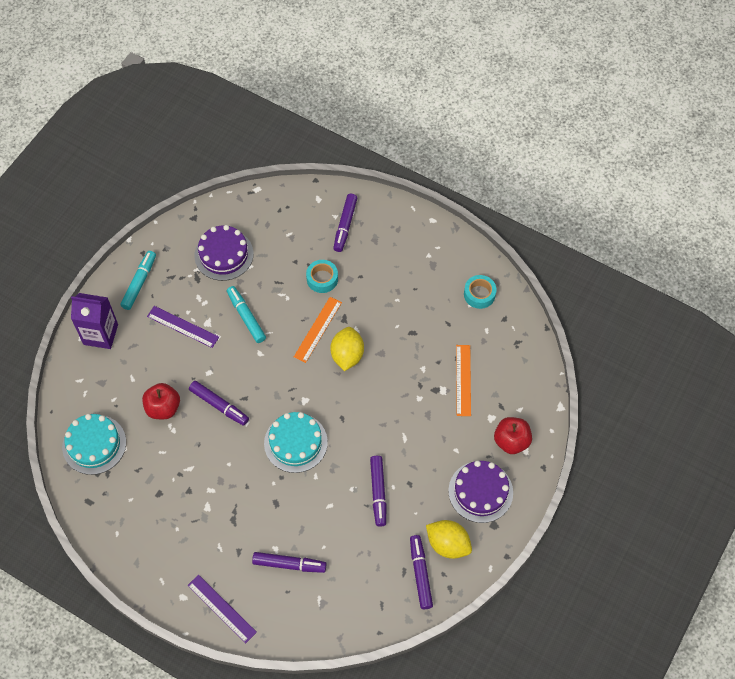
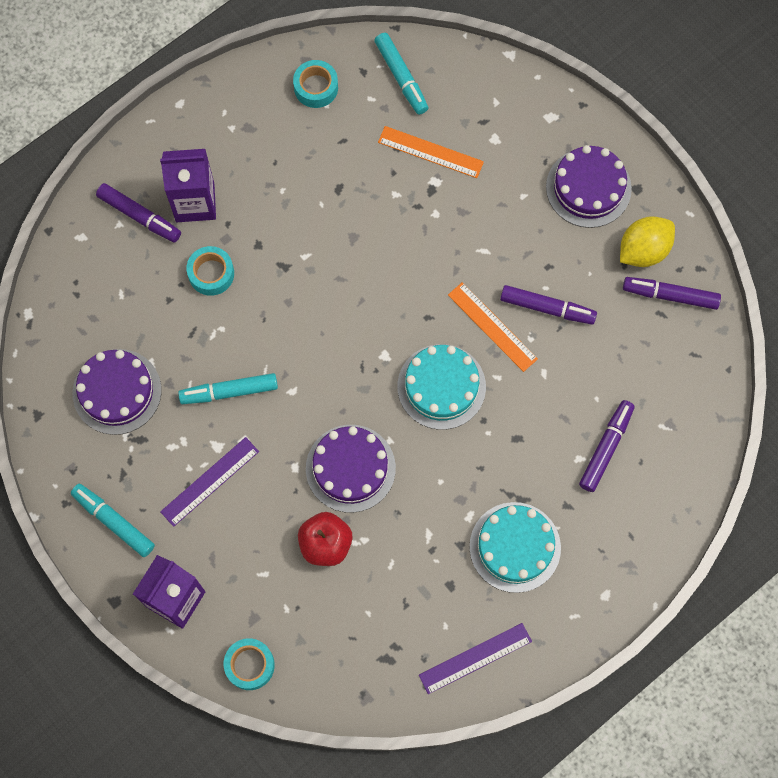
camera: 70 degrees left, 10 degrees up
(70, 391) = (250, 665): none -> turquoise tape
(94, 444) = (346, 653): turquoise cake -> turquoise cake (515, 547)
(219, 405) = (350, 468): purple marker -> purple cake
(222, 608) = (636, 550): purple ruler -> purple ruler (475, 658)
(317, 329) = (286, 305): orange ruler -> orange ruler (492, 327)
(347, 355) = (340, 280): yellow lemon -> none
(367, 253) = (195, 202): none -> purple carton
(510, 343) = (401, 77): none -> turquoise marker
(511, 441) = (535, 127): red apple -> none

